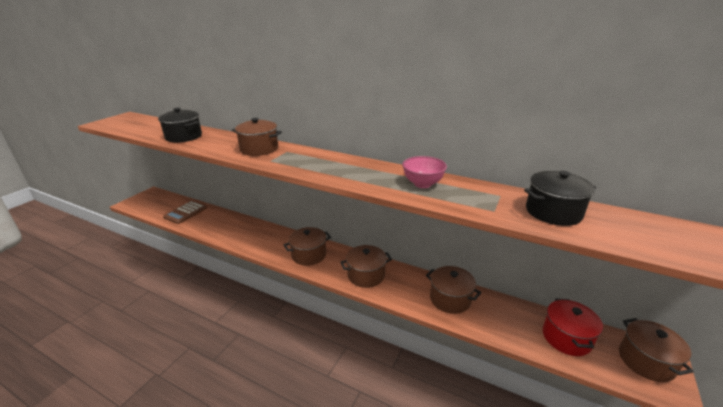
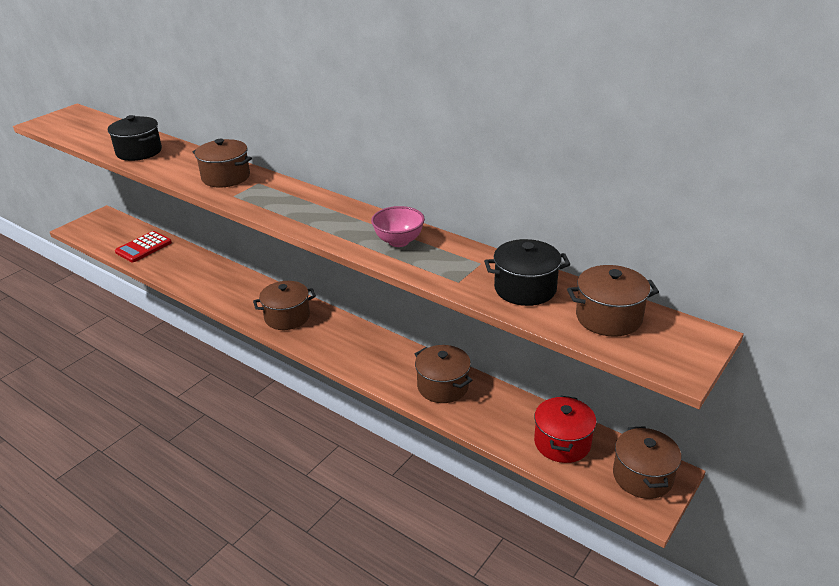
camera: 10 degrees right, 5 degrees up
(185, 213) = (143, 247): brown calculator -> red calculator
(366, 275) = (350, 349): brown pot -> brown pot (608, 317)

